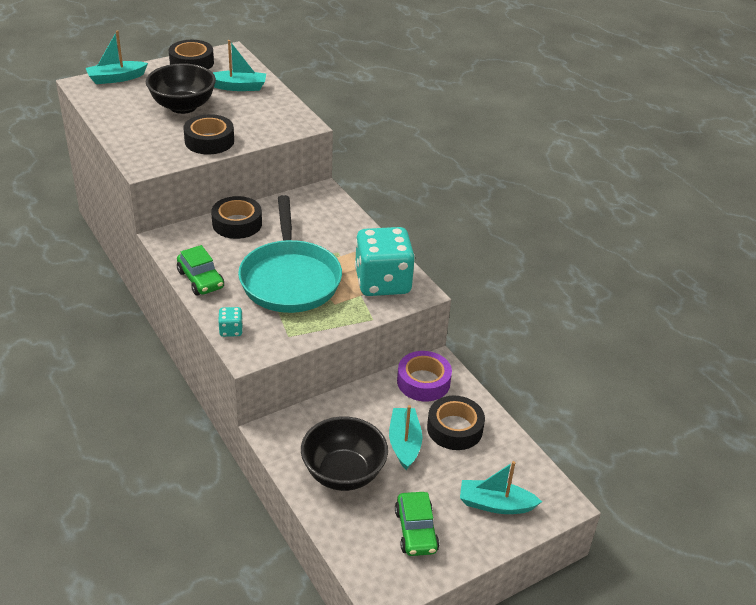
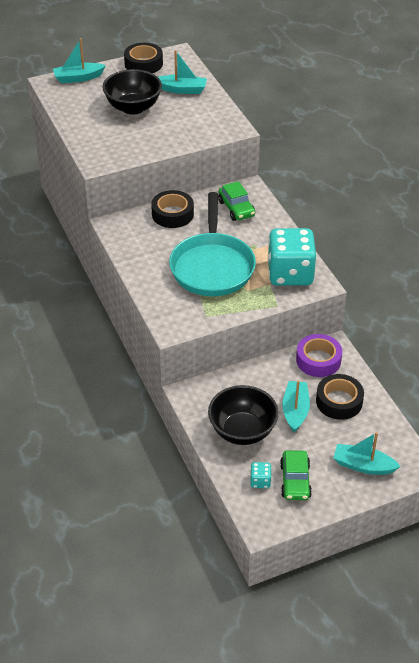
camera: 10 degrees right, 5 degrees up
(200, 279) = (138, 263): green car -> green car (236, 208)
(209, 141) = (153, 142): black tape -> none
(231, 330) = (160, 308): turquoise dice -> turquoise dice (260, 481)

